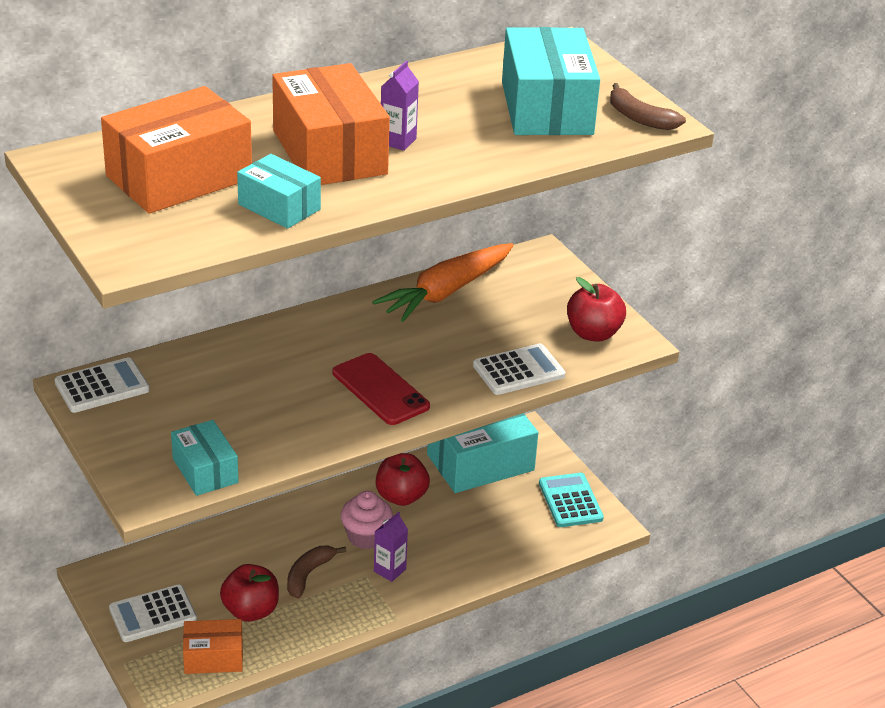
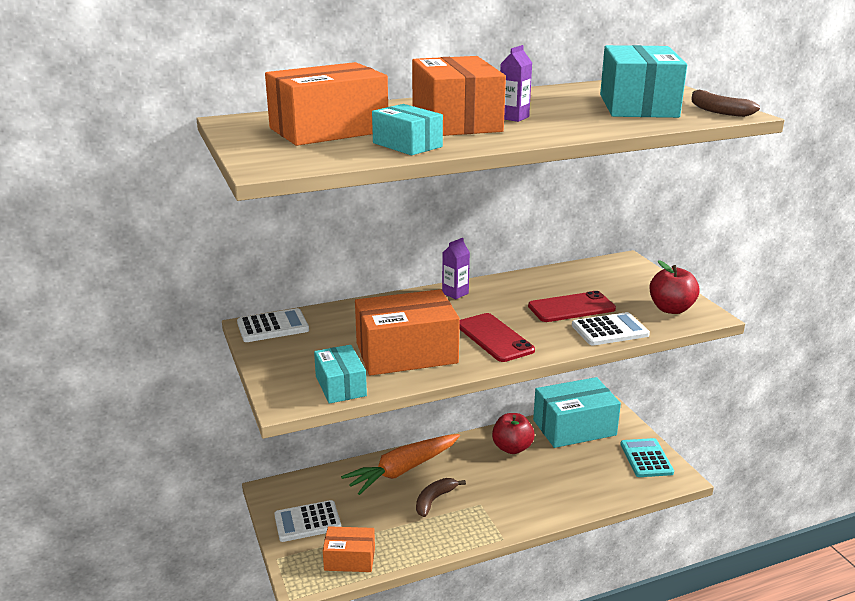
camera: 10 degrees right, 10 degrees down
(251, 611) = (385, 524): red apple -> none
(276, 418) = (406, 353): none -> orange box
(366, 536) = (482, 475): pink cupcake -> none
(389, 570) = (499, 501): purple carton -> purple carton (455, 293)
(446, 292) = (550, 280): orange carrot -> orange carrot (403, 470)
(472, 337) = (571, 308): none -> red phone

